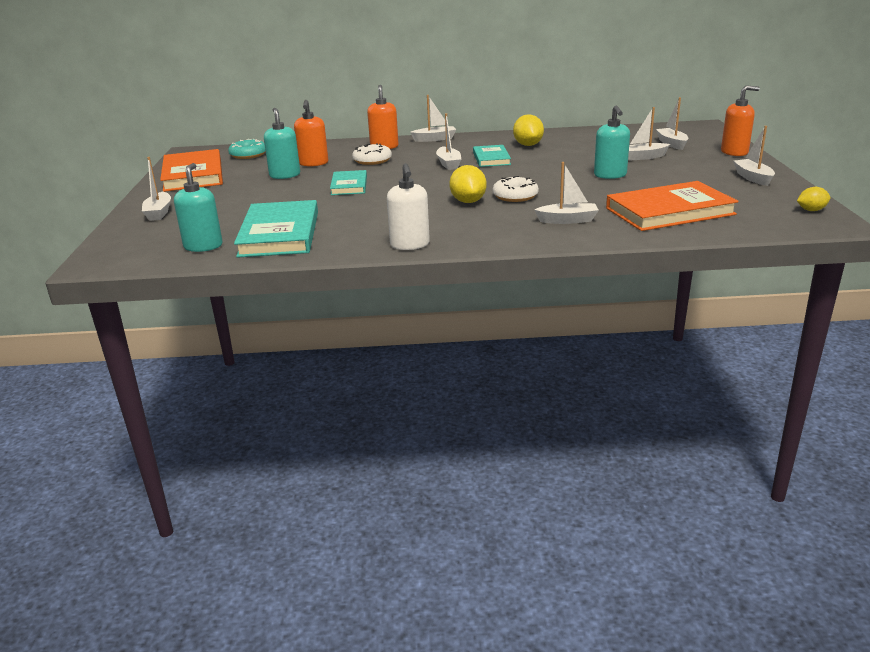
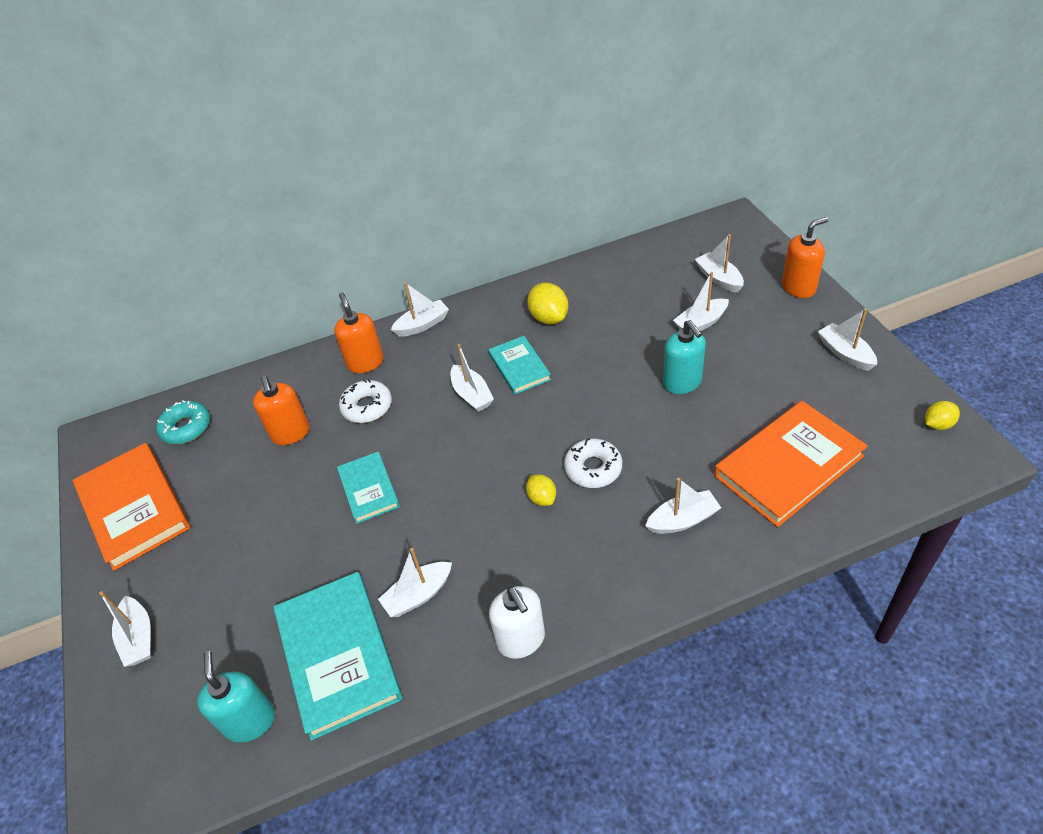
camera: 15 degrees left, 20 degrees up
(285, 175) = (267, 479): turquoise soap dispenser -> none
(351, 222) = (418, 595): none -> white boat
(468, 201) = (542, 498): yellow lemon -> yellow lemon, size x0.61

